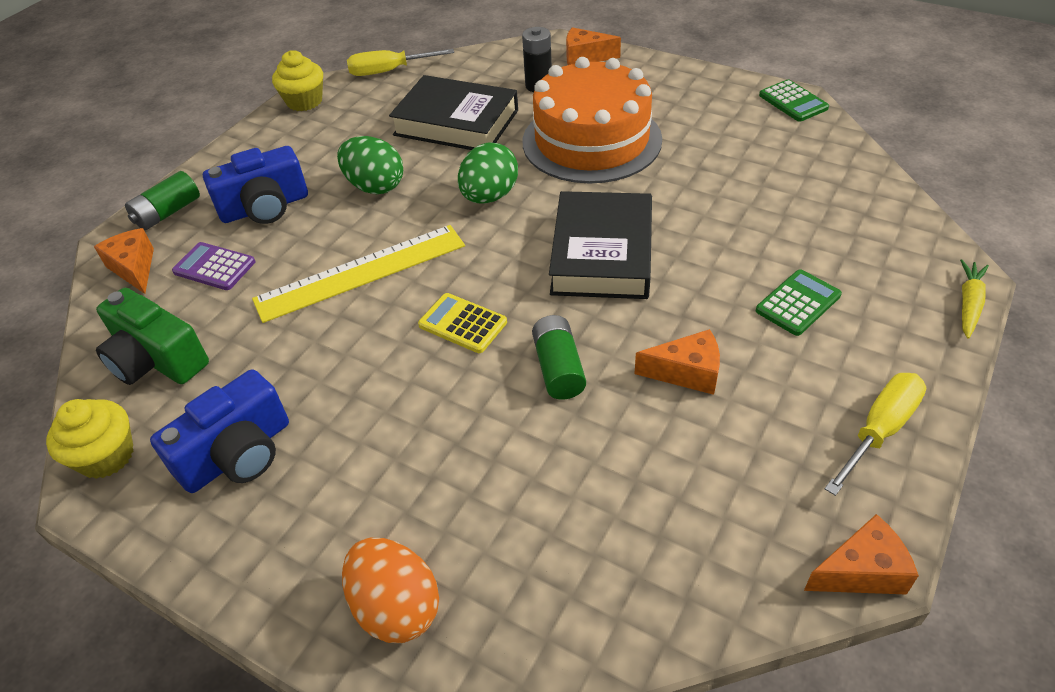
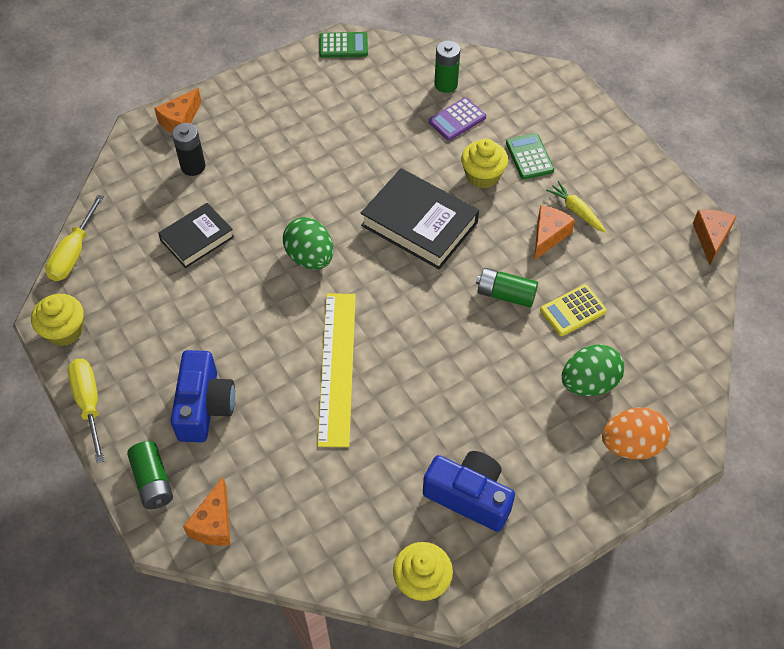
camera: 65 degrees left, 10 degrees up
(134, 268) = (214, 523): orange cheese -> orange cheese turned 75 degrees counterclockwise
(157, 359) = (341, 528): green camera -> none
(214, 267) = (257, 463): purple calculator -> purple calculator (457, 120)
(238, 454) = (469, 496): blue camera -> blue camera turned 45 degrees counterclockwise
(375, 186) = (238, 323): green egg -> green egg (588, 383)
(456, 123) = (197, 239): black book -> black book, size x0.62
(463, 324) = (433, 327): yellow calculator -> yellow calculator (573, 311)
(591, 140) = (293, 170): orange cake -> none
(724, 274) = (482, 176): none -> yellow cupcake
(829, 190) = (446, 84): none -> green battery
(879, 431) = (637, 180): yellow screwdriver -> yellow screwdriver (89, 404)
(968, 304) = (578, 89): yellow carrot -> yellow carrot (576, 211)

